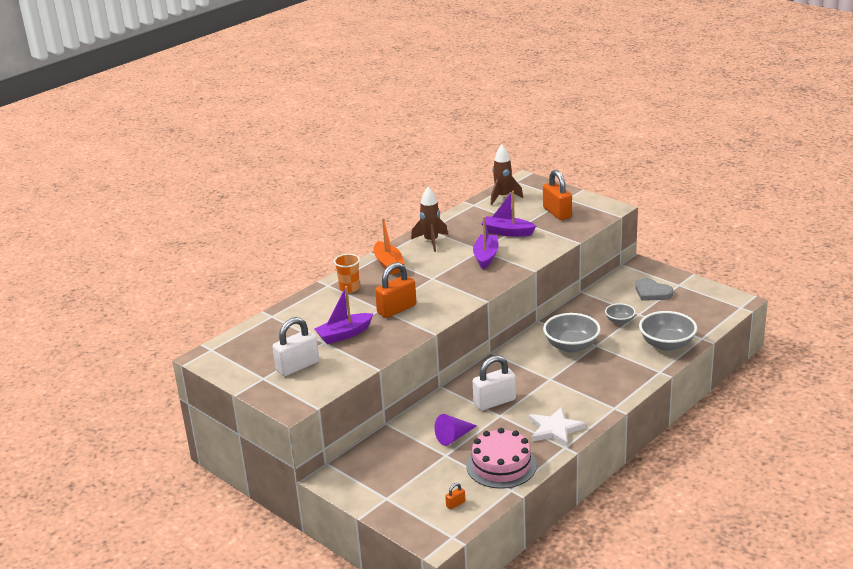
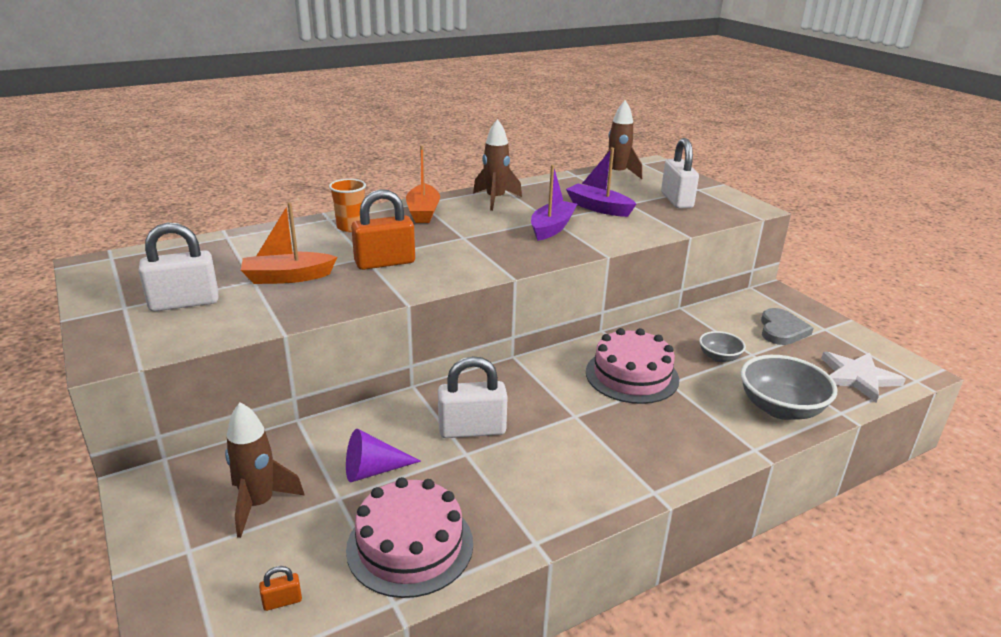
camera: 15 degrees right, 0 degrees up
(344, 334) = (287, 277): purple boat -> orange boat
(404, 469) = (259, 504): none -> brown rocket
(554, 429) = (536, 503): white star -> white star (857, 377)
(557, 213) = (676, 200): orange padlock -> white padlock
(571, 346) = (632, 375): grey bowl -> pink cake
(652, 292) = (782, 330): grey heart -> grey heart turned 135 degrees counterclockwise

